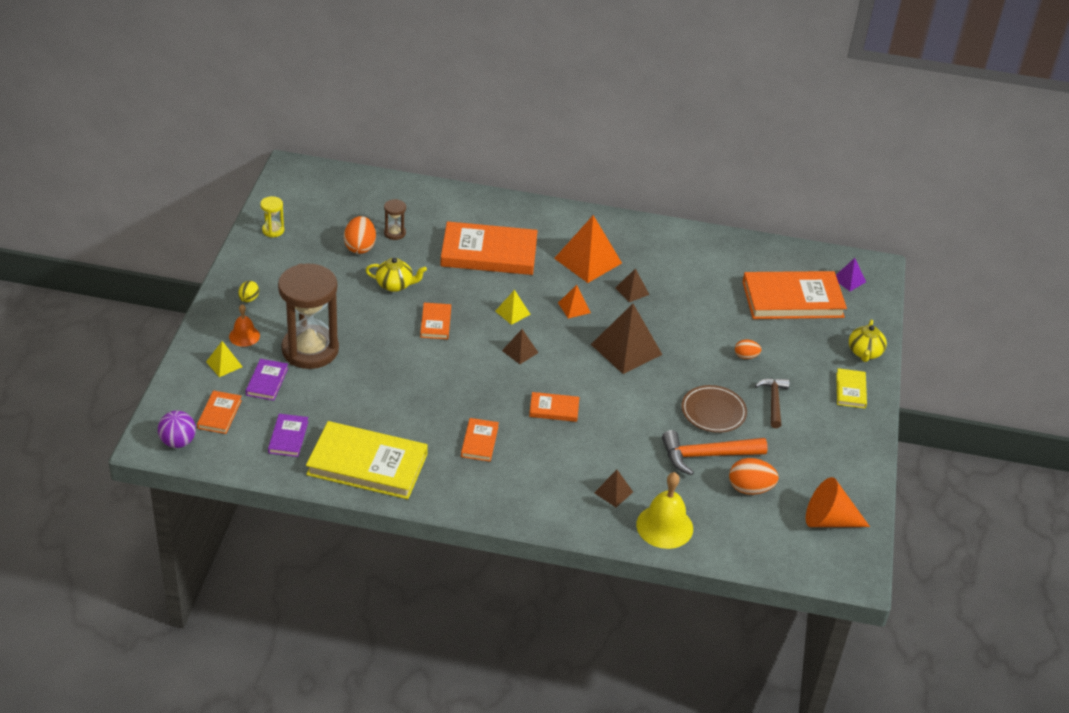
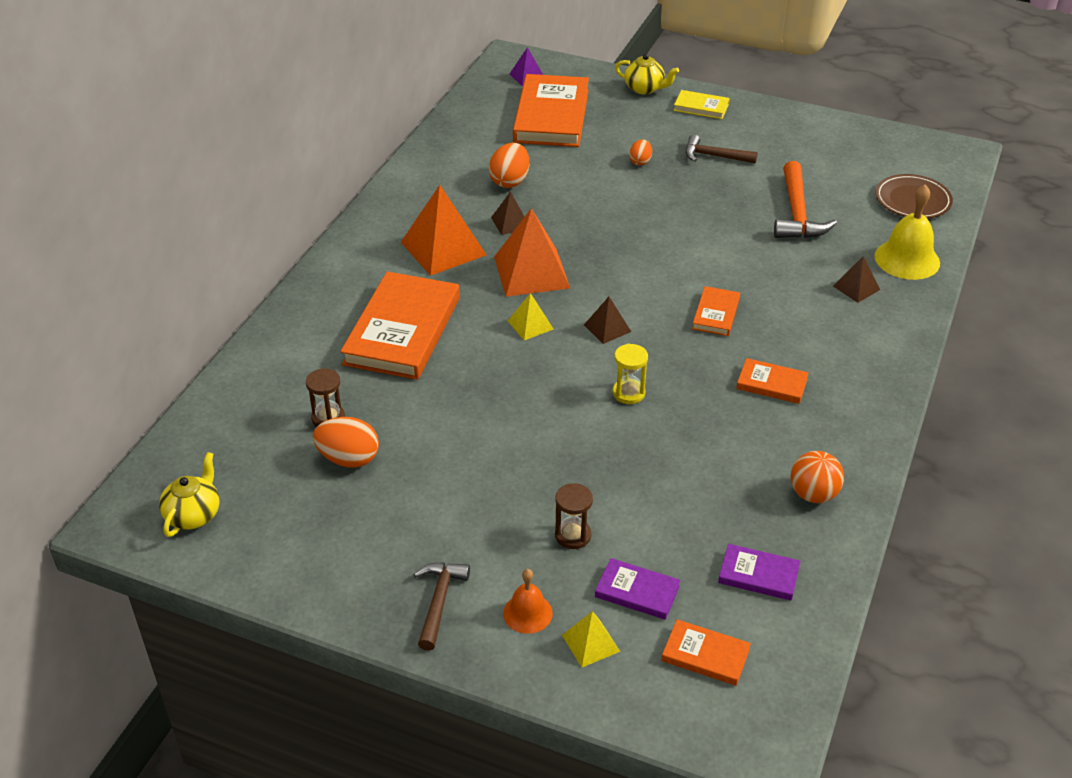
camera: 75 degrees left, 0 degrees up
(178, 442) = (765, 713): purple ball -> none
(249, 299) = (439, 602): yellow egg -> brown hammer
(273, 230) = (273, 559): yellow hourglass -> yellow hourglass (628, 393)
(310, 350) = (573, 535): brown hourglass -> brown hourglass, size x0.42
(367, 464) = (813, 494): yellow book -> orange ball
(395, 285) = (447, 430): yellow teapot -> yellow teapot (194, 515)
(435, 323) = (537, 398): orange book -> none
(574, 307) = (531, 272): orange pyramid -> orange pyramid, size x1.98
(626, 349) = (615, 242): brown pyramid -> none
(713, 412) = (728, 198): brown plate -> brown plate (912, 200)
(750, 488) = (847, 194): orange egg -> orange egg (510, 181)
(829, 520) = (889, 154): orange cone -> none

